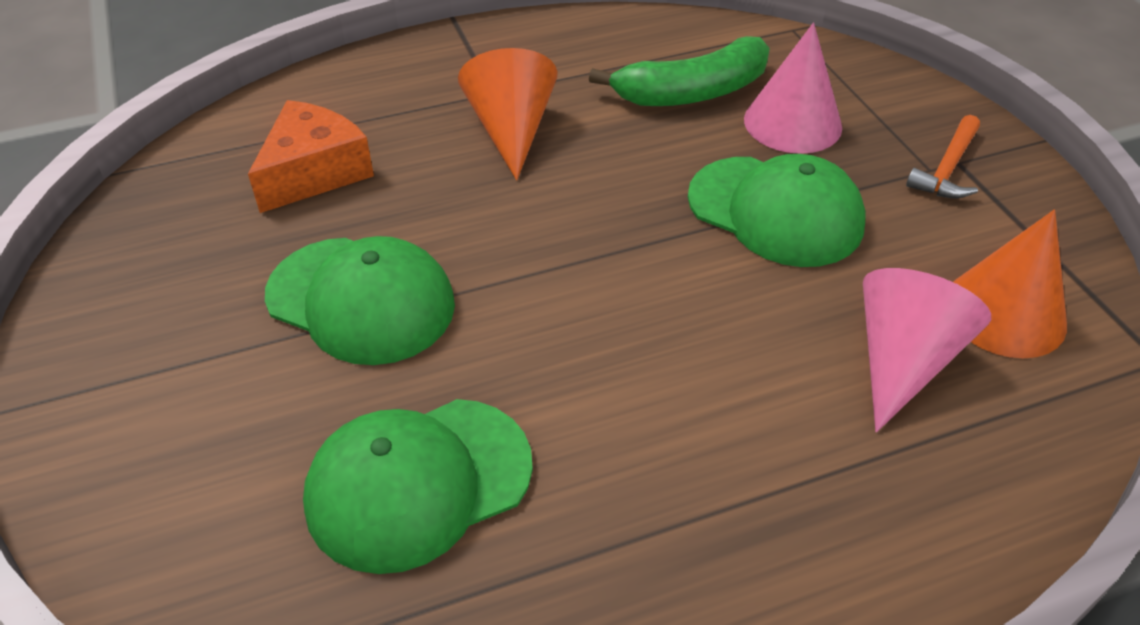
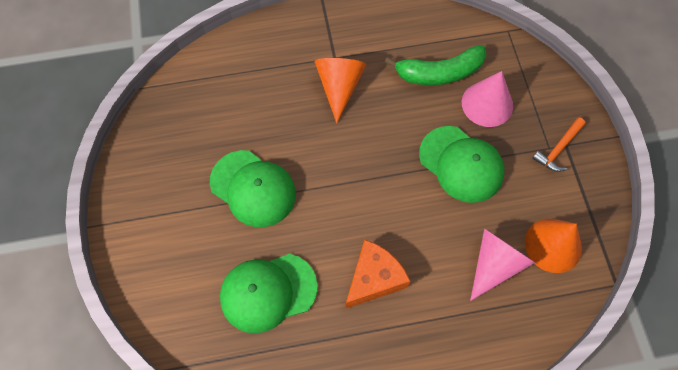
camera: 10 degrees right, 20 degrees up
(314, 172) = (237, 102): orange cheese -> orange cheese (374, 278)

